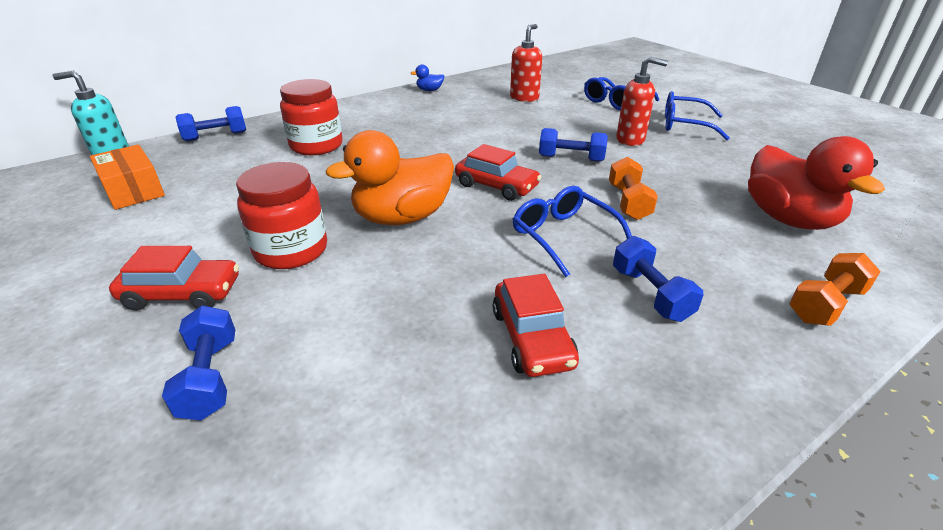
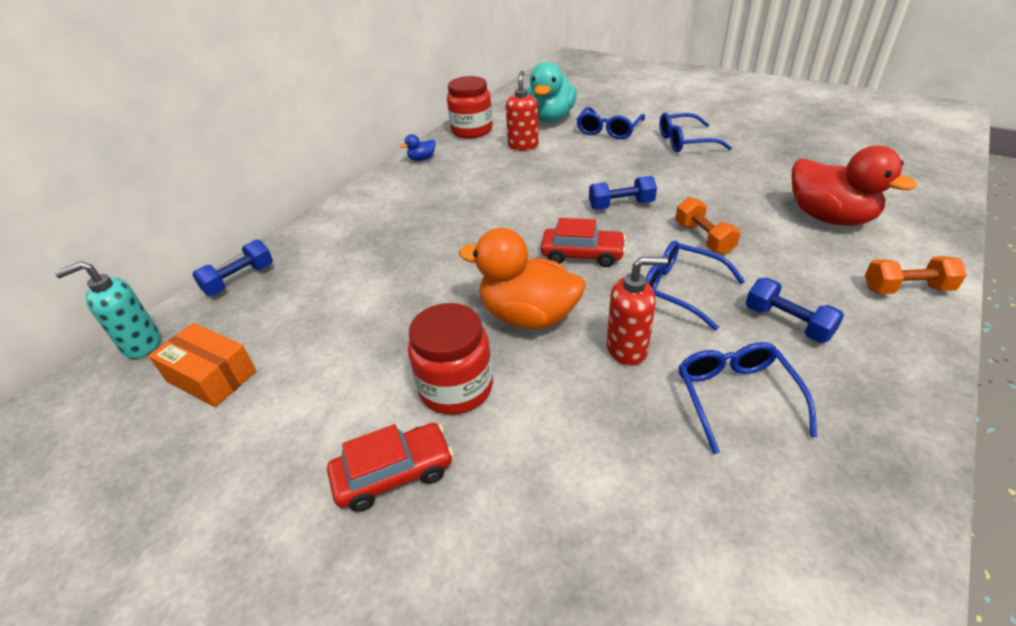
camera: 20 degrees left, 5 degrees up
(210, 377) = (507, 545): blue dumbbell -> none
(316, 146) = (366, 259): red jar -> red jar (472, 130)
(402, 217) = (528, 316): orange duck -> orange duck turned 75 degrees clockwise
(532, 338) = (736, 397): red car -> blue glasses
(569, 83) = (550, 118): none -> turquoise duck
(630, 140) = (654, 170): red soap dispenser -> red soap dispenser (627, 349)
(825, 304) = (906, 289): orange dumbbell -> orange dumbbell turned 60 degrees clockwise

